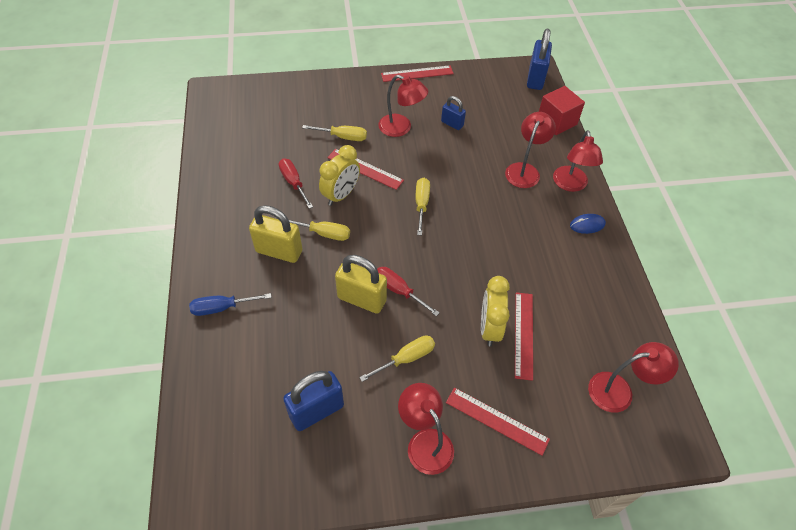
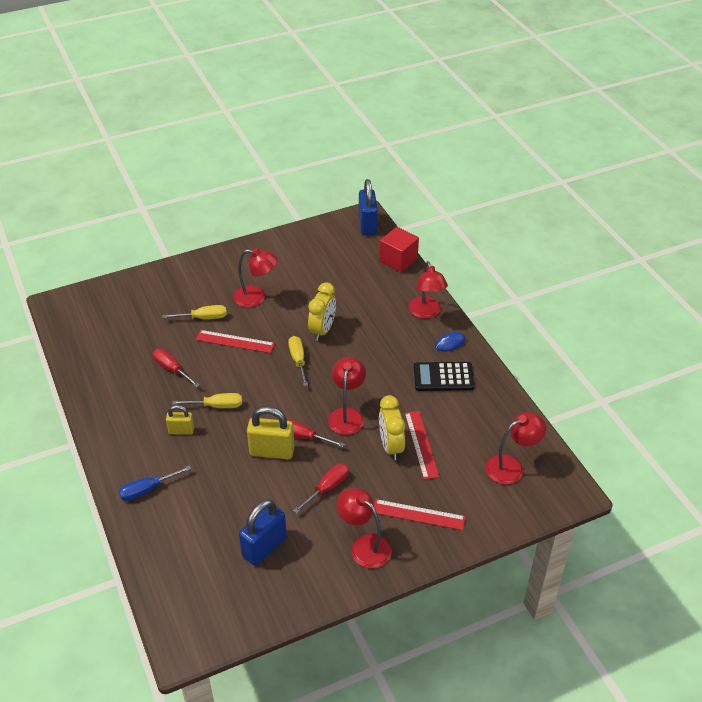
camera: 15 degrees left, 10 degrees down
(279, 251) = (181, 431): yellow padlock -> yellow padlock, size x0.58
(341, 195) = (221, 369): yellow clock -> yellow clock (322, 330)
(406, 359) = (327, 488): yellow screwdriver -> red screwdriver
(417, 74) = (254, 244): red ruler -> none
(452, 124) = (302, 283): blue padlock -> none
(525, 170) = (382, 309): red lamp -> red lamp (347, 415)
(569, 262) = (443, 377): none -> black calculator

